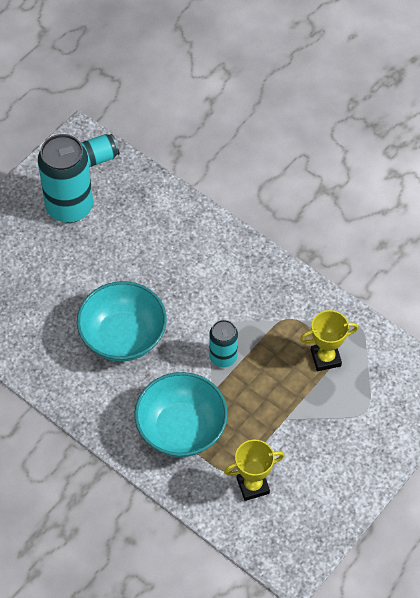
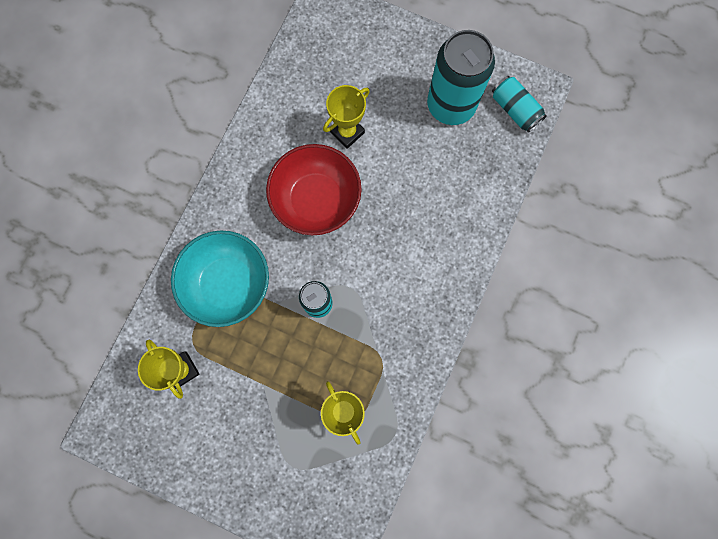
camera: 75 degrees right, 20 degrees up
(65, 296) = (347, 132): none -> yellow trophy
(123, 336) = (316, 200): turquoise bowl -> red bowl

